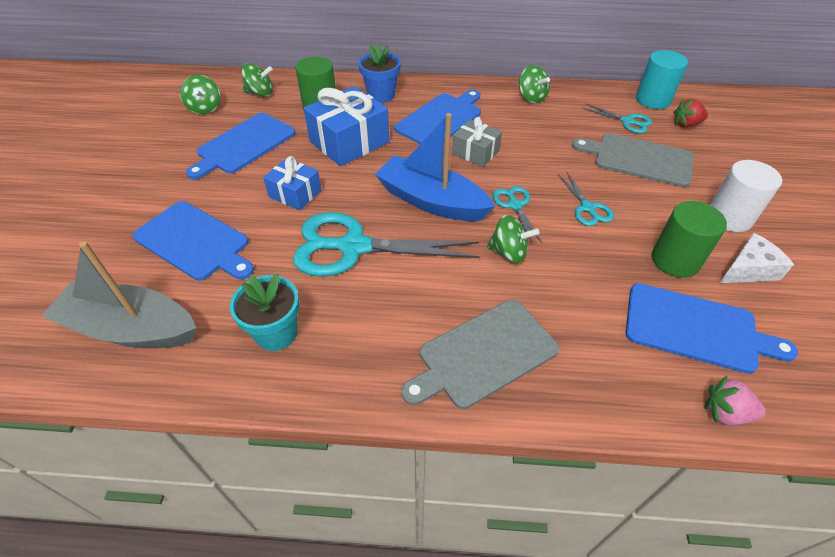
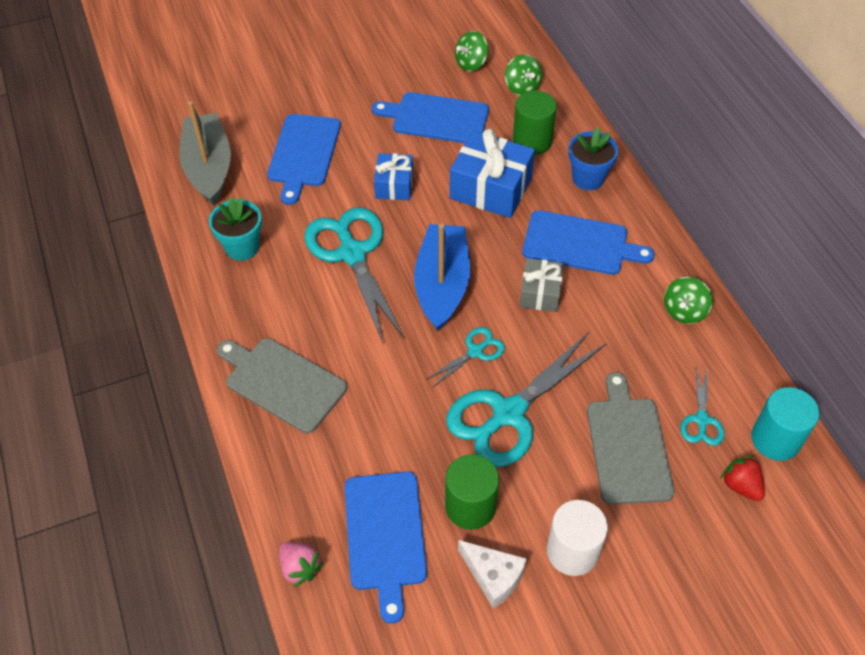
camera: 65 degrees right, 5 degrees up
(508, 253) = (406, 366): green spinning top -> none
(587, 208) = (508, 414): turquoise scissors -> turquoise scissors, size x2.08
(725, 413) = (300, 568): pink strawberry -> pink strawberry turned 150 degrees clockwise

